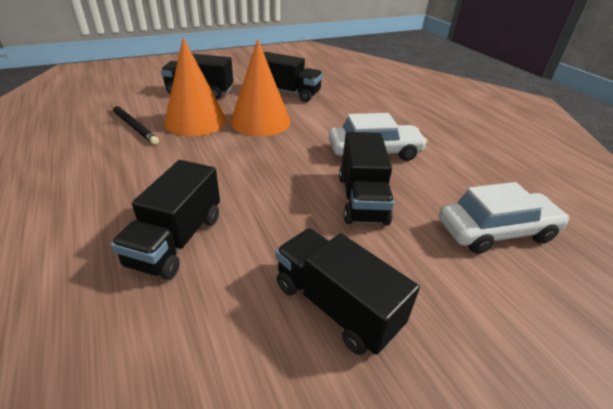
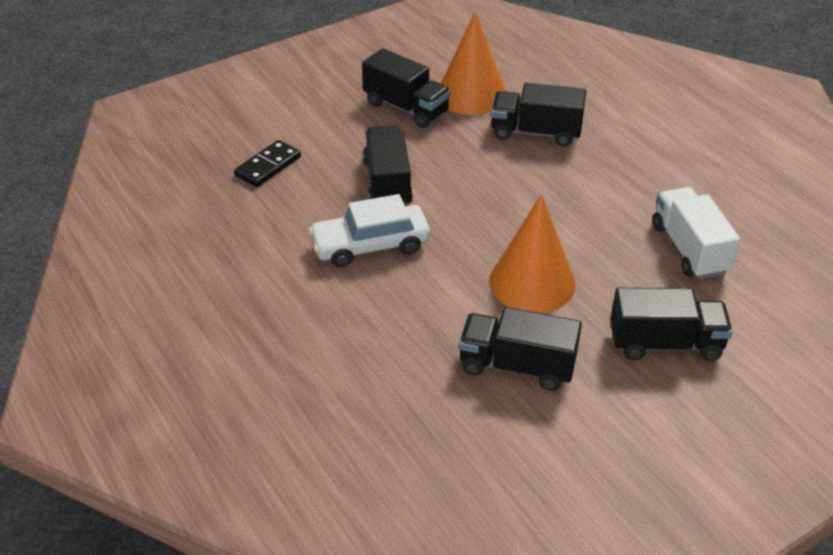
camera: 175 degrees right, 5 degrees up
(134, 126) = (689, 249): black pencil -> white truck
(176, 240) = (535, 132): black truck -> black truck turned 90 degrees counterclockwise
(195, 121) = (619, 270): orange cone -> orange cone (471, 94)
(496, 231) = (268, 166): white car -> black domino

